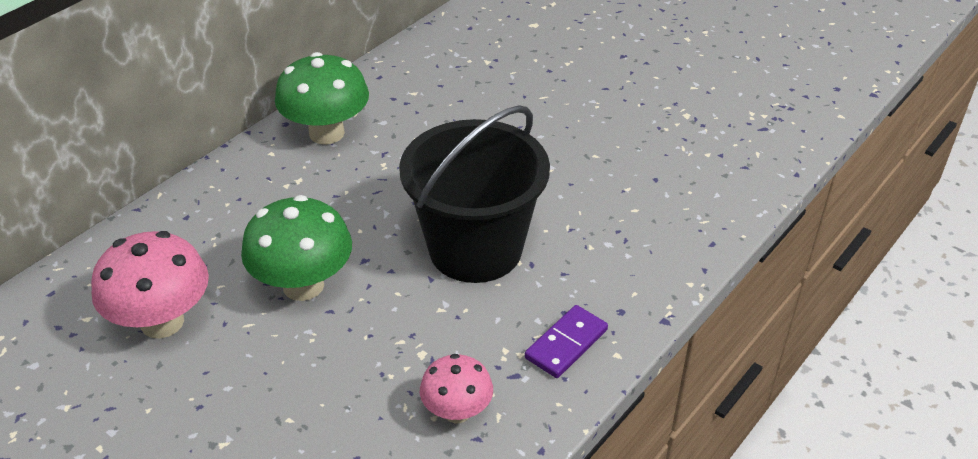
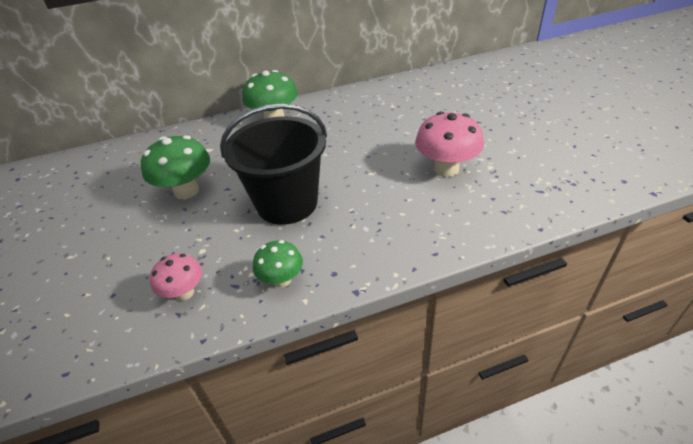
camera: 35 degrees right, 0 degrees up
(162, 322) = (113, 185): pink mushroom -> pink mushroom (446, 169)
(566, 344) = (282, 280): purple domino -> green mushroom

